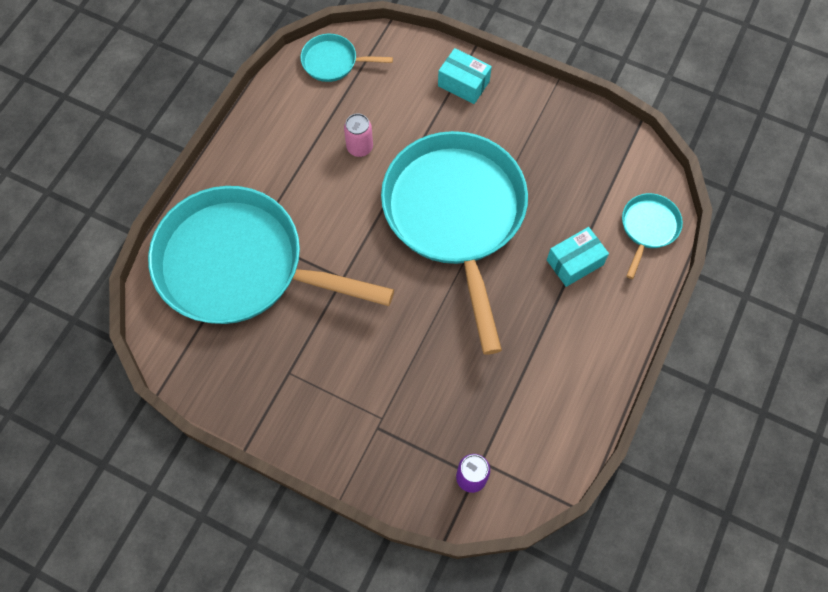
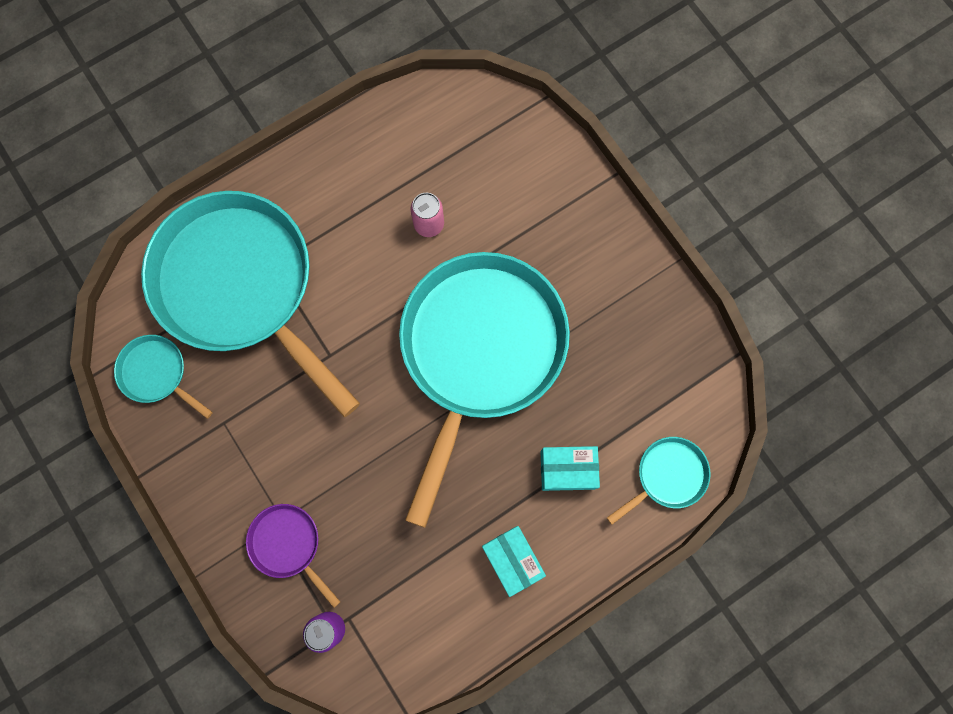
camera: 30 degrees right, 10 degrees up
(333, 62) = (459, 114): turquoise pan -> turquoise pan (157, 374)
(399, 434) = (288, 545): none -> purple pan
(463, 84) = (577, 210): turquoise box -> turquoise box (512, 560)

